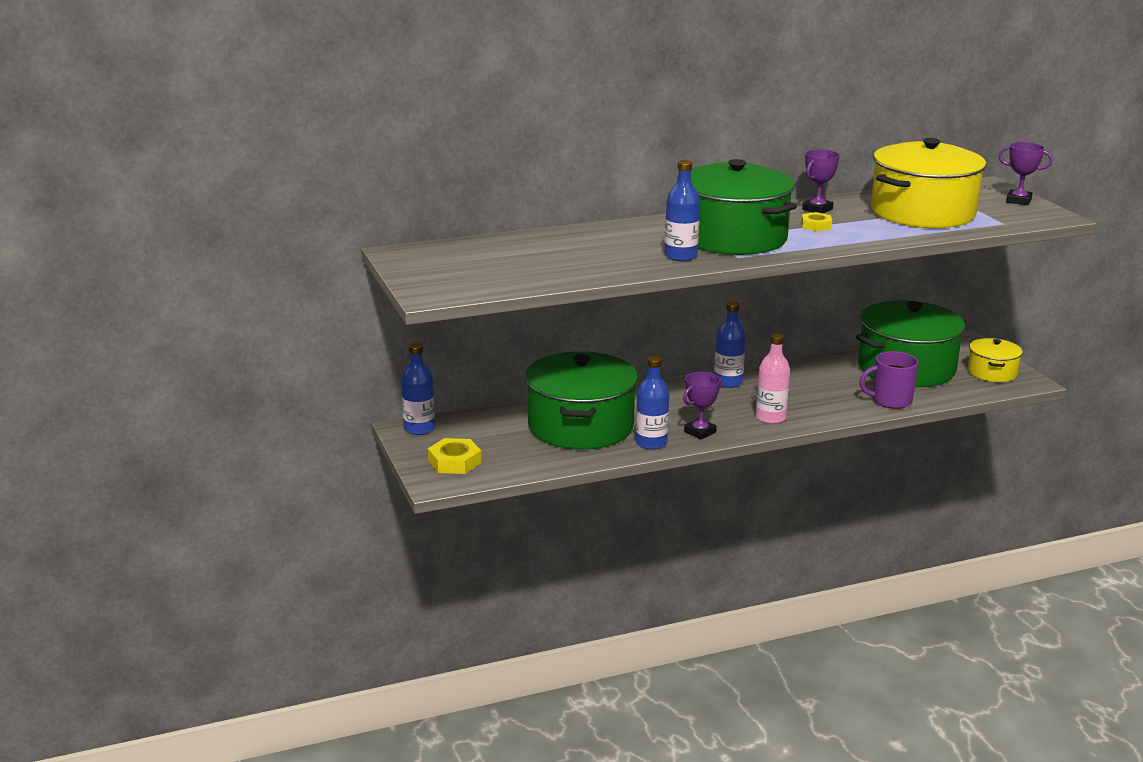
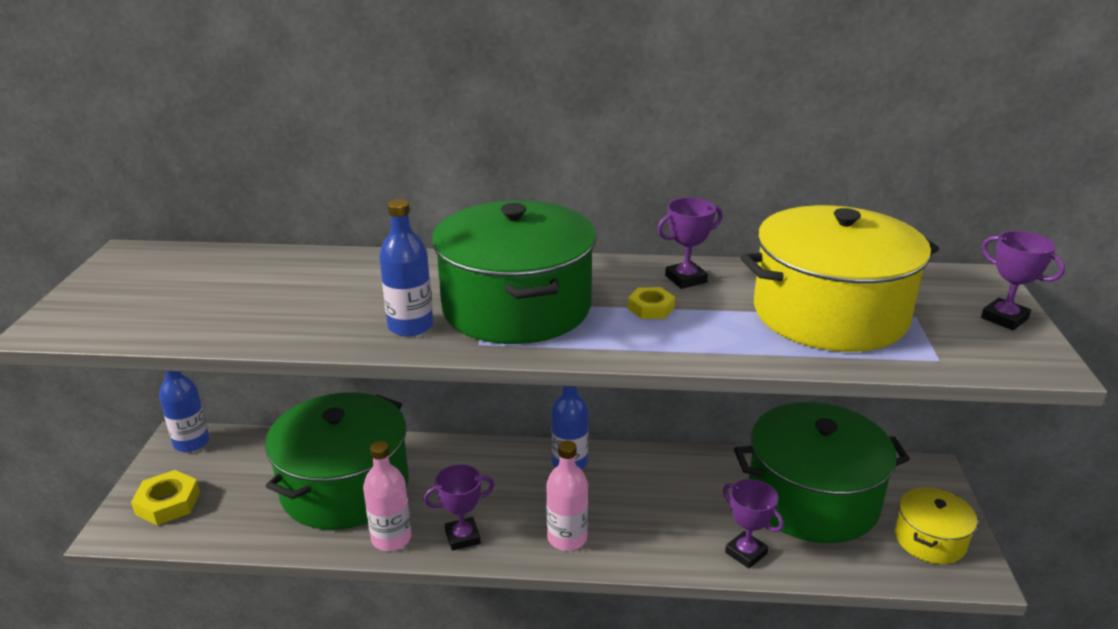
camera: 25 degrees right, 5 degrees up
(651, 443) = (391, 538): blue bottle -> pink bottle
(890, 401) = (746, 553): purple mug -> purple trophy

